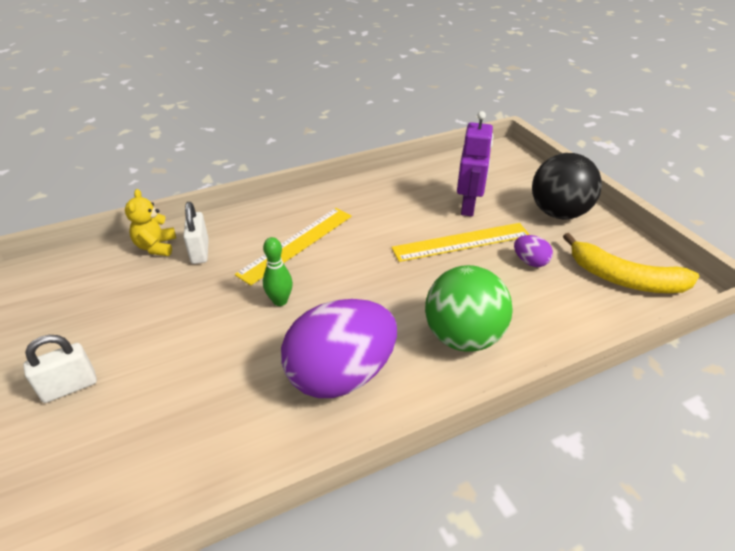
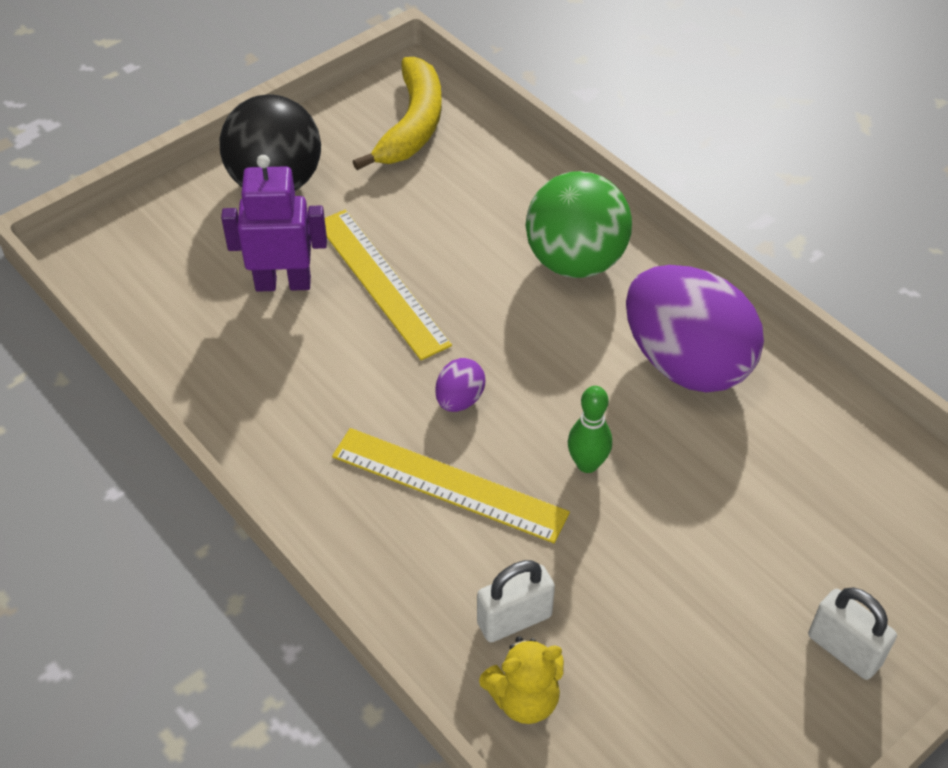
camera: 105 degrees left, 10 degrees up
(530, 262) = (405, 209): purple egg -> purple egg (459, 400)

